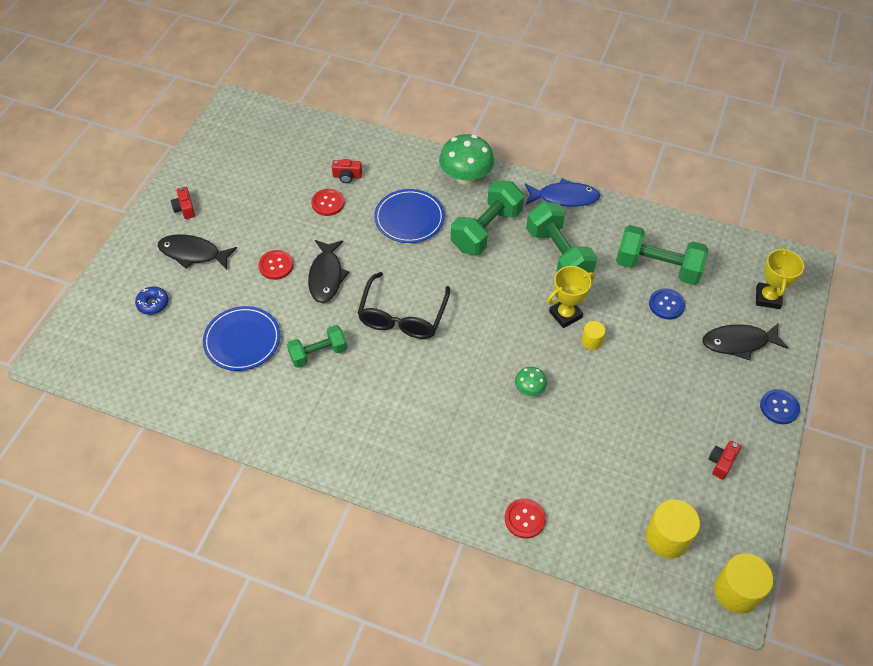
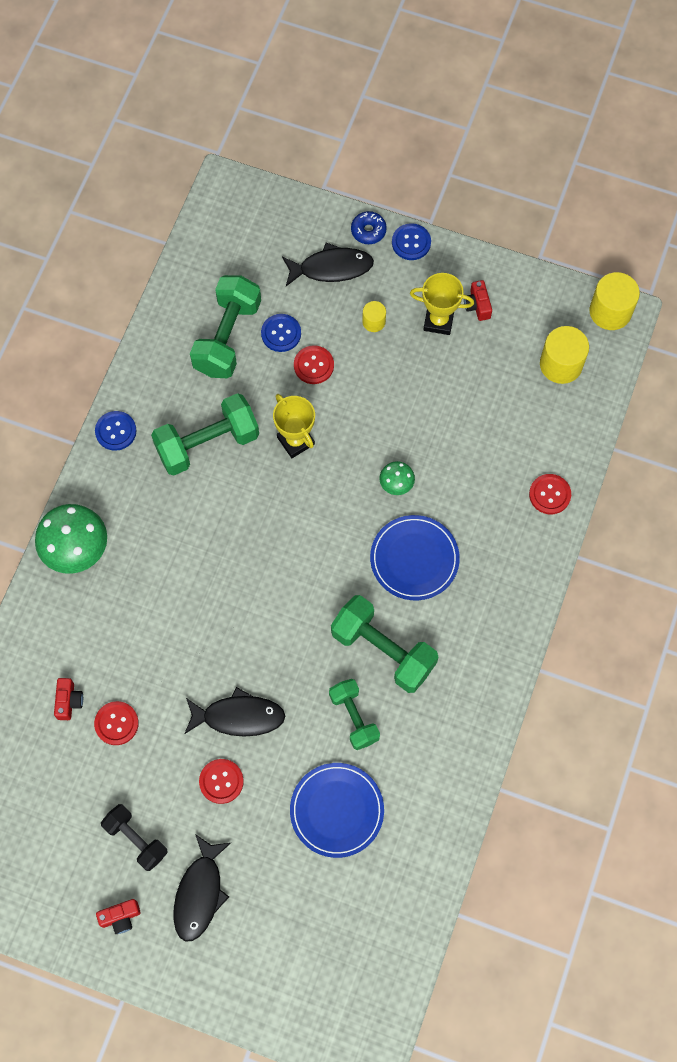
camera: 90 degrees left, 15 degrees up
(153, 304) = (282, 933): blue donut -> blue donut (368, 231)
(239, 216) = (136, 839): none -> black dumbbell
(402, 316) = (299, 622): black glasses -> none
(409, 218) = (145, 618): blue plate -> blue plate (414, 559)
(486, 230) = (167, 525): green dumbbell -> green dumbbell (383, 650)
(564, 197) = (116, 431): blue fish -> blue button
(591, 341) = (332, 415): yellow cylinder -> yellow cylinder (373, 322)
(638, 328) = (313, 365): none -> red button
(721, 462) = (477, 305): red camera -> red camera turned 45 degrees clockwise
(738, 342) = (331, 268): black fish -> black fish turned 90 degrees counterclockwise
(767, 298) = (271, 230): yellow trophy -> yellow trophy (438, 321)

